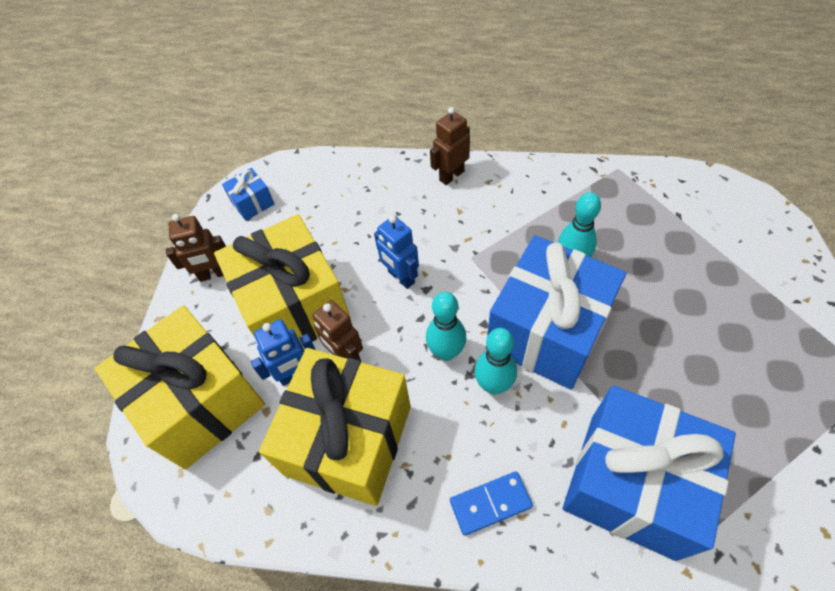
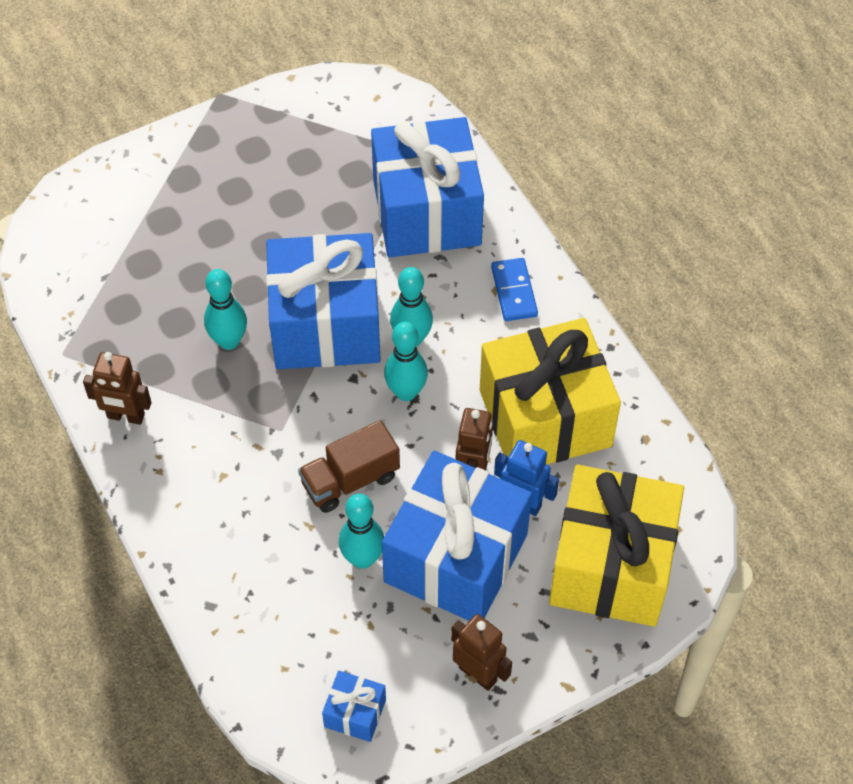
camera: 130 degrees left, 0 degrees up
(294, 307) = (455, 558): yellow gift -> blue gift
(340, 255) = (363, 558): none -> turquoise bowling pin
(401, 277) = (350, 480): blue robot -> brown truck
(451, 175) = (172, 514): brown robot -> brown robot (126, 416)
(490, 503) = (513, 291): blue domino -> blue domino turned 45 degrees clockwise

